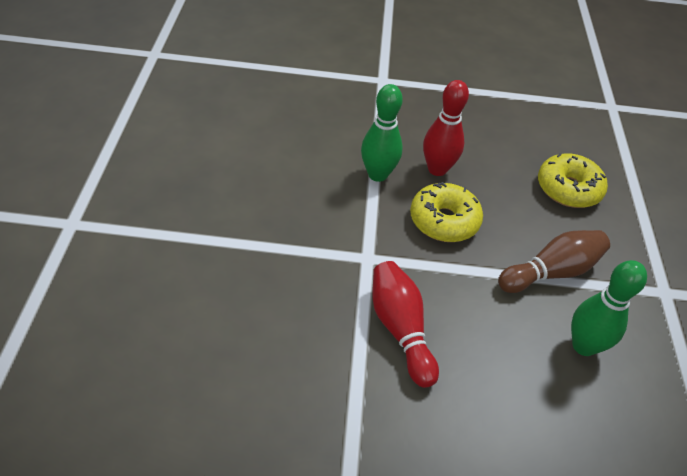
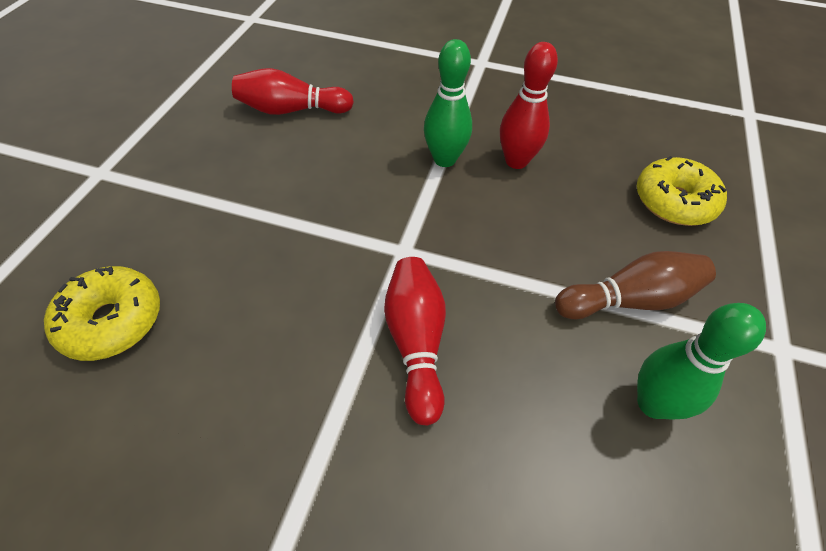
camera: 15 degrees right, 5 degrees up
(228, 144) = (291, 110): none -> red bowling pin
(444, 221) = (508, 220): yellow donut -> yellow donut (112, 321)

